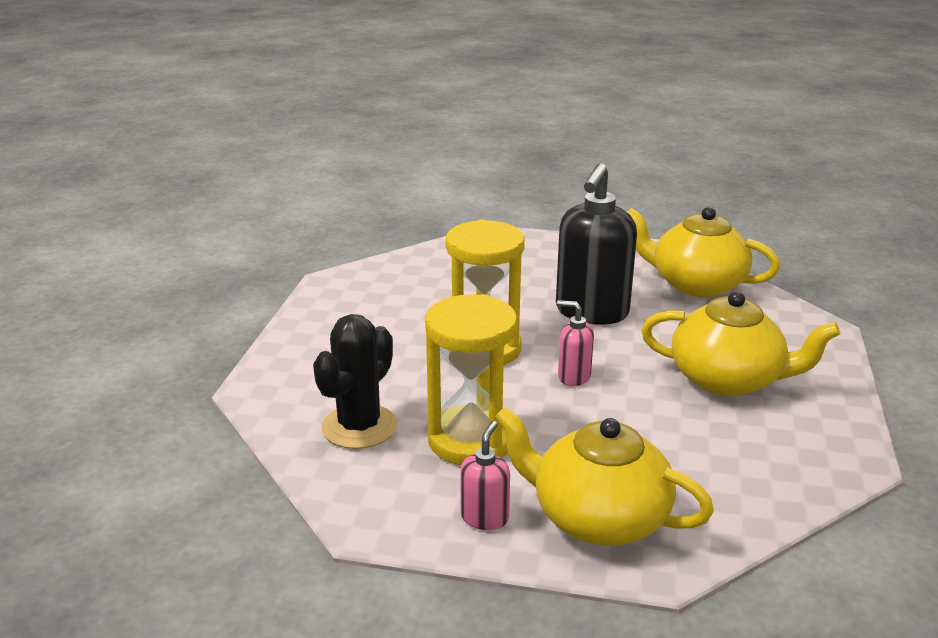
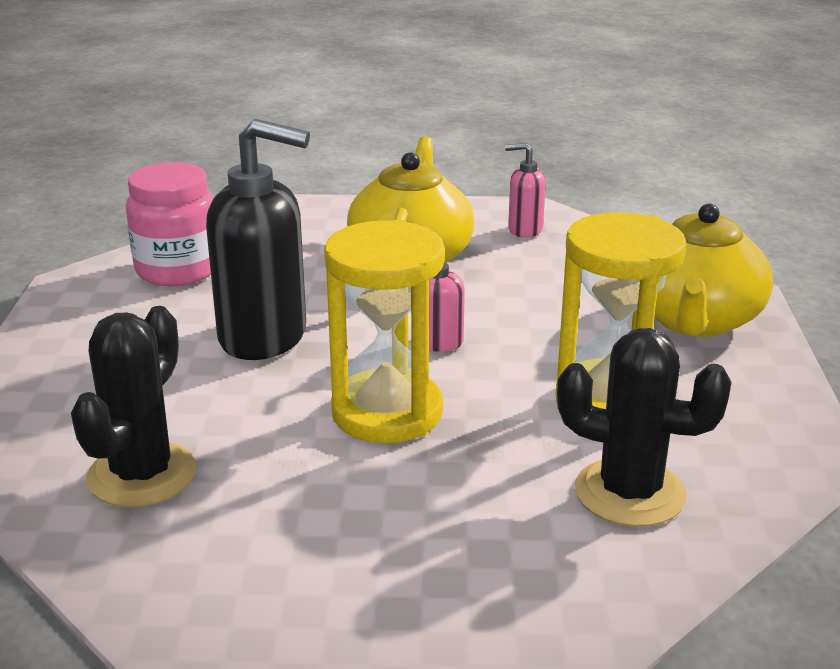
camera: 100 degrees left, 0 degrees up
(445, 276) = (142, 475): none -> black cactus
(485, 517) = (741, 380): pink soap dispenser -> pink soap dispenser (524, 230)
(696, 284) = (178, 270): yellow teapot -> pink jar

